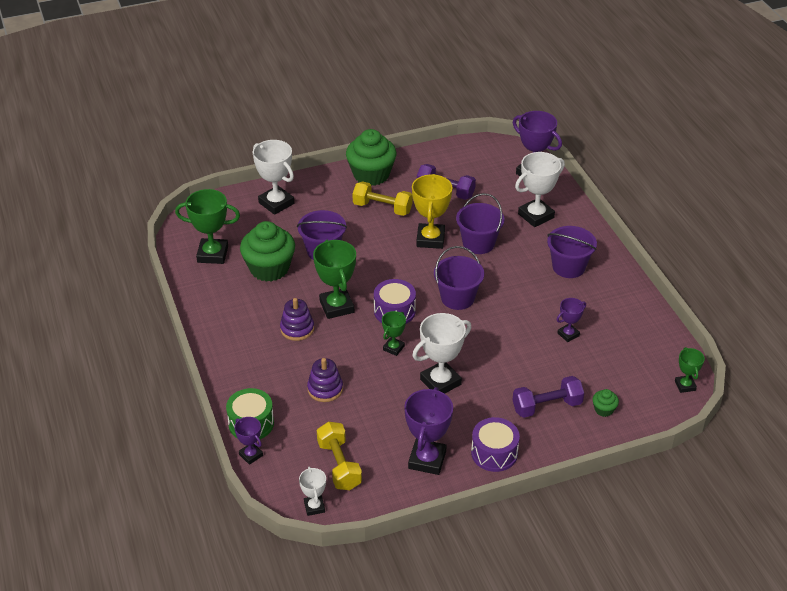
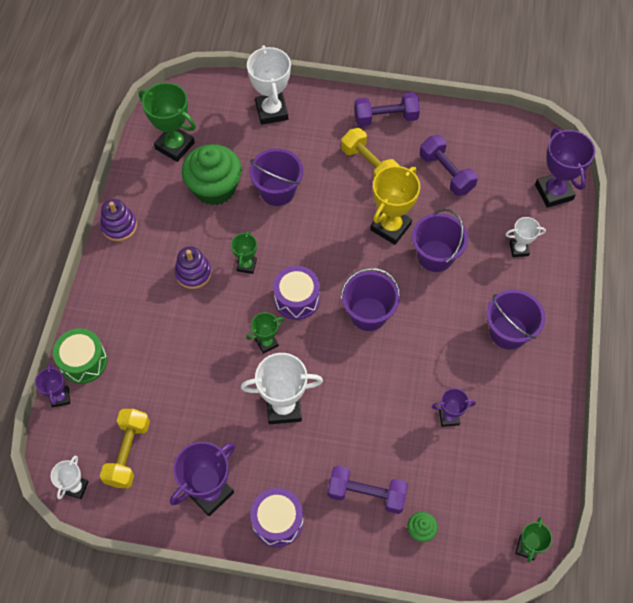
camera: 30 degrees right, 20 degrees up
(325, 389) = (172, 358): purple stacking toy -> purple stacking toy (119, 226)
(337, 306) = (246, 265): green trophy -> green trophy, size x0.55
(371, 175) = (385, 118): green cupcake -> purple dumbbell
(536, 216) = (519, 249): white trophy -> white trophy, size x0.55

